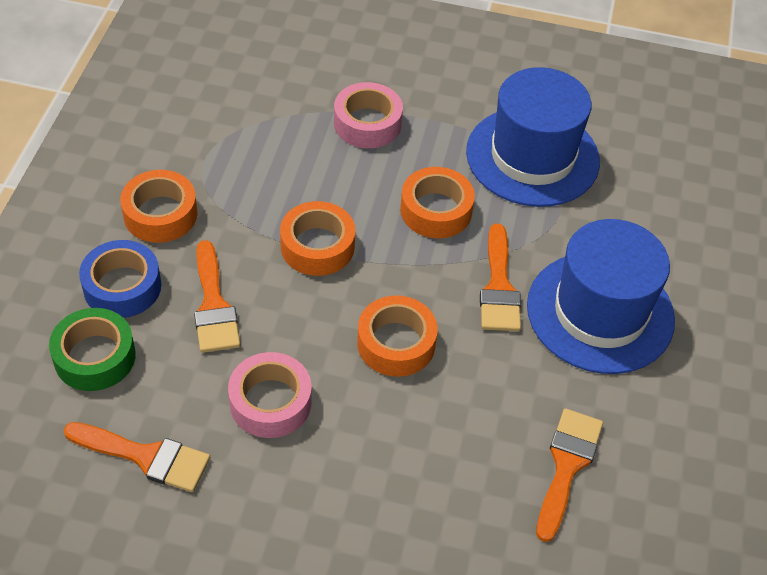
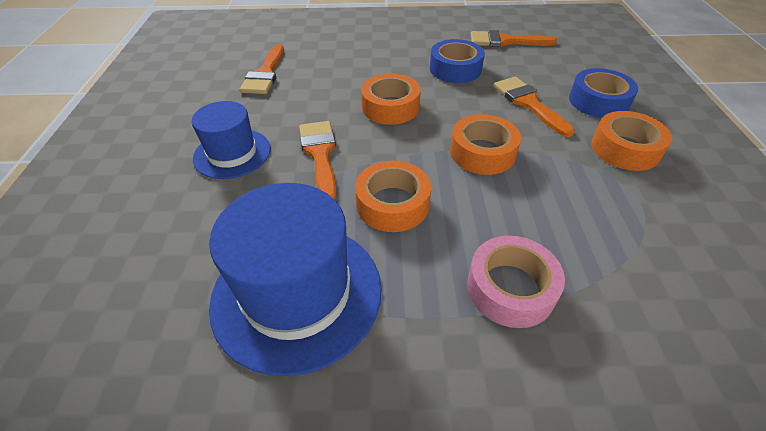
camera: 170 degrees right, 5 degrees down
(95, 357) = (574, 69): green tape -> none
(270, 402) = (455, 69): pink tape -> blue tape
(600, 312) = (232, 153): blue hat -> blue hat, size x0.60

